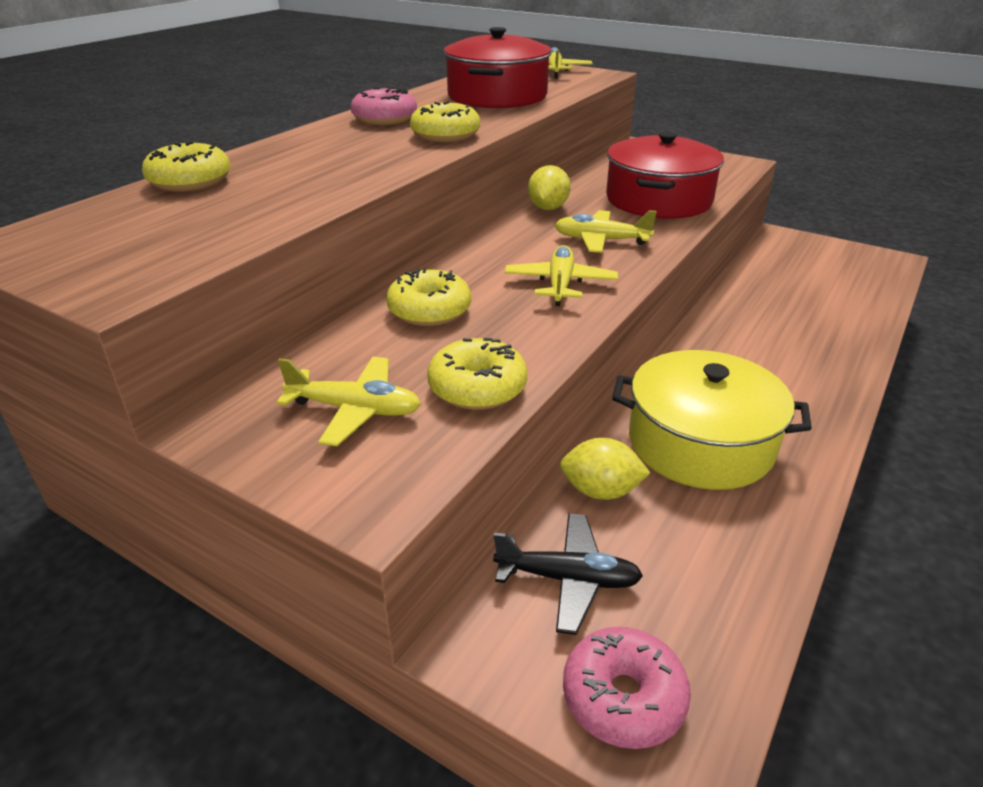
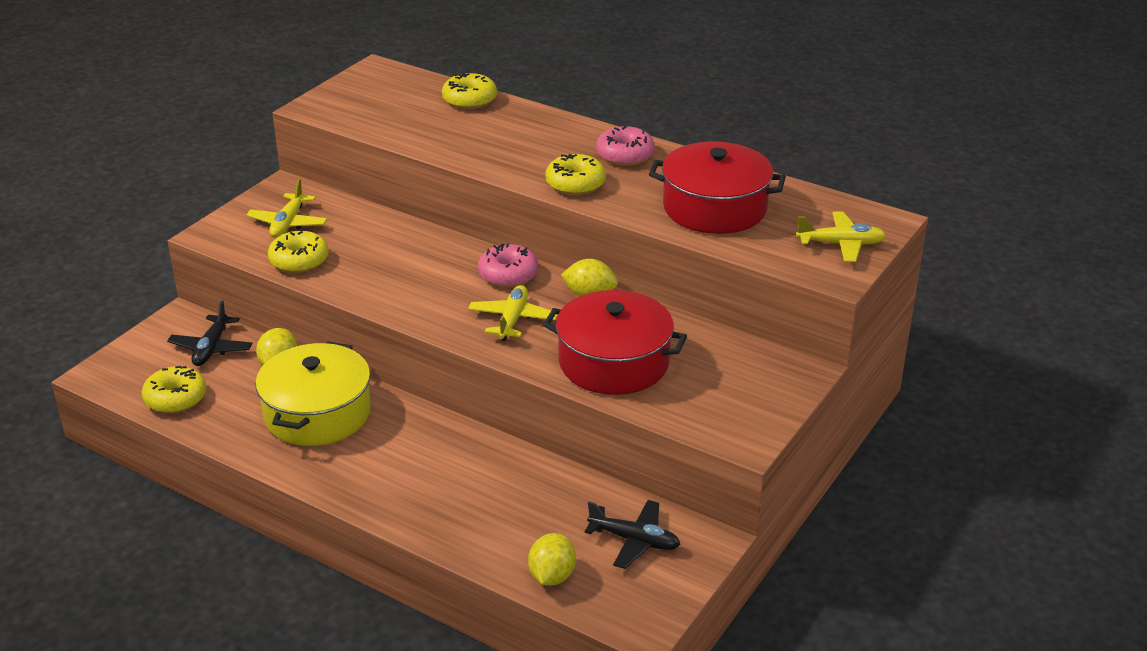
camera: 90 degrees right, 0 degrees up
(429, 311) = (398, 242): yellow donut -> yellow donut (175, 399)
(560, 284) = (431, 295): yellow plane -> none
(623, 697) = (134, 361): pink donut -> pink donut (508, 275)
(800, 261) = (634, 540): none -> black plane
(869, 293) = (552, 576): none -> yellow lemon

